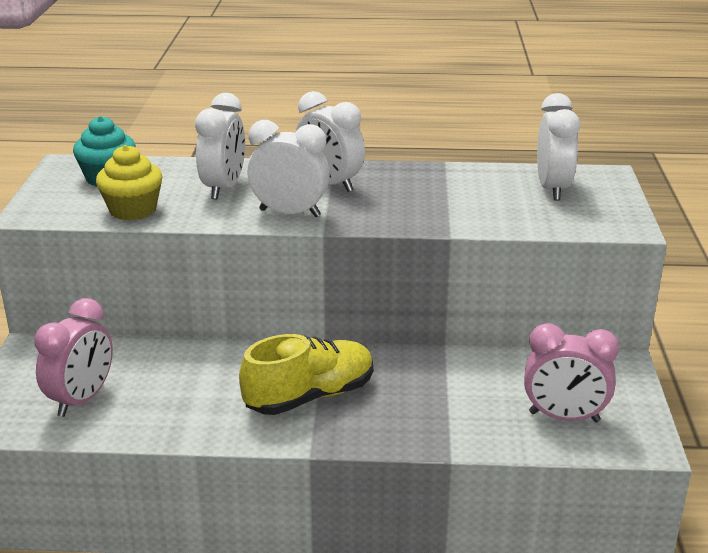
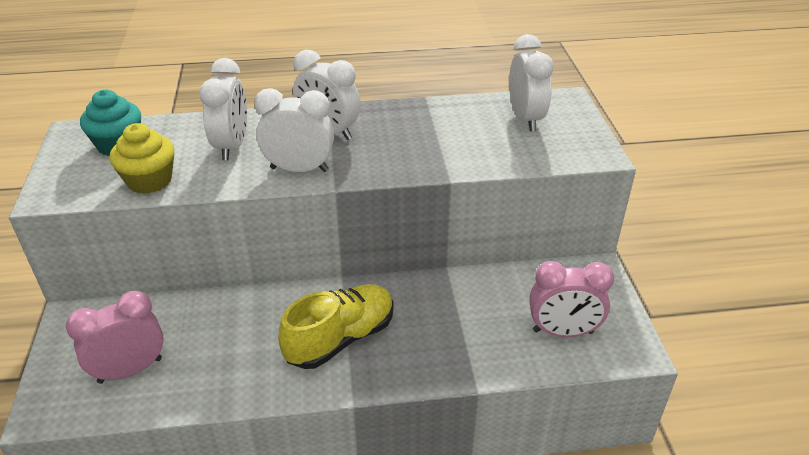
camera: 10 degrees left, 10 degrees up
(82, 399) = (130, 370): pink clock -> pink clock turned 135 degrees counterclockwise

